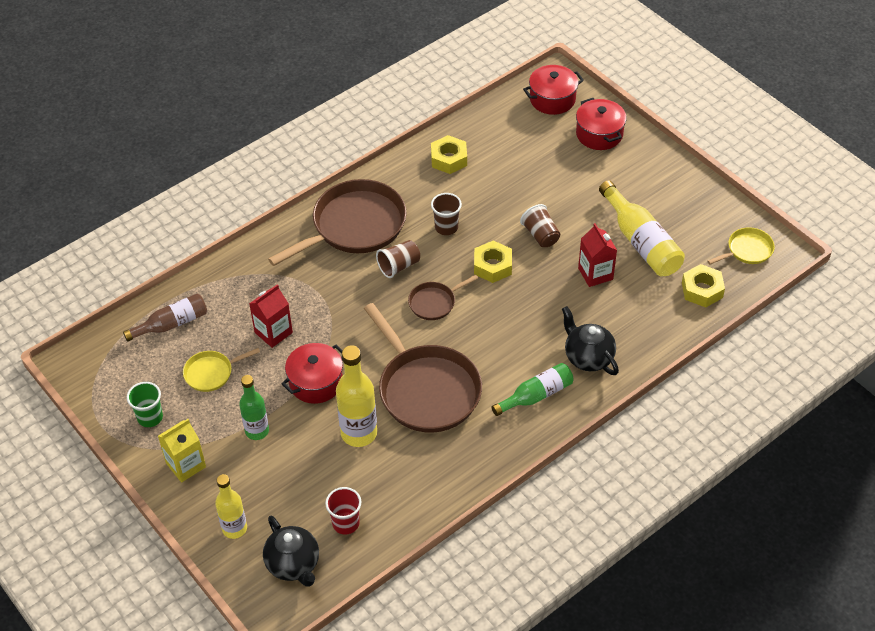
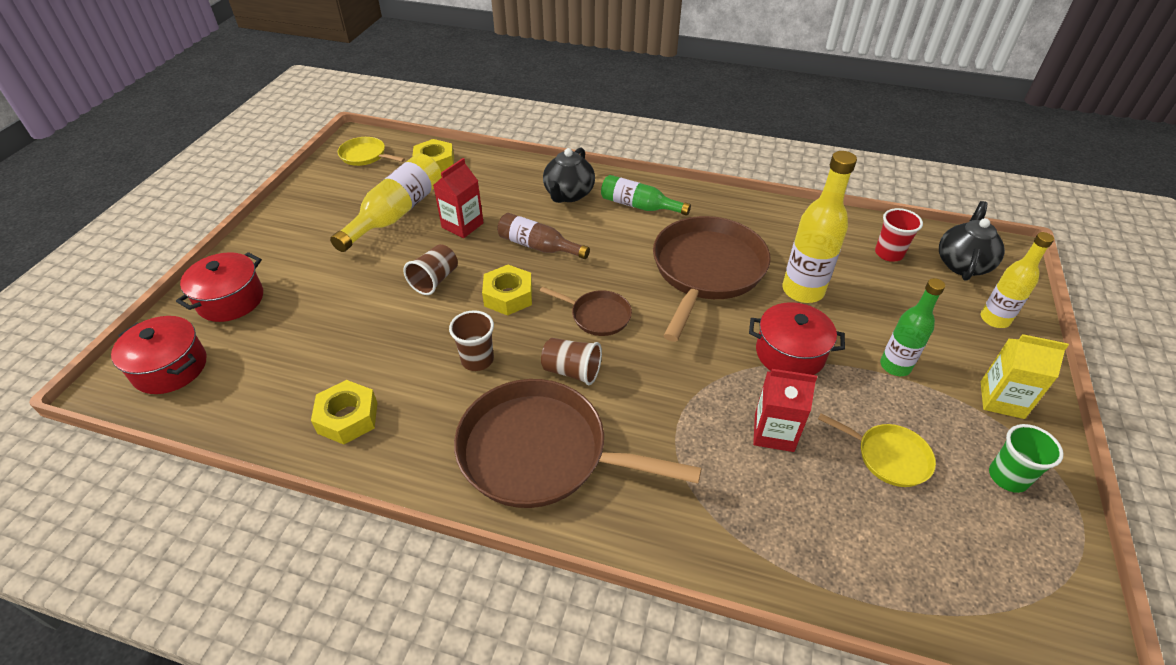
camera: 125 degrees left, 5 degrees down
(172, 324) = (882, 560): brown bottle -> brown bottle (538, 246)

